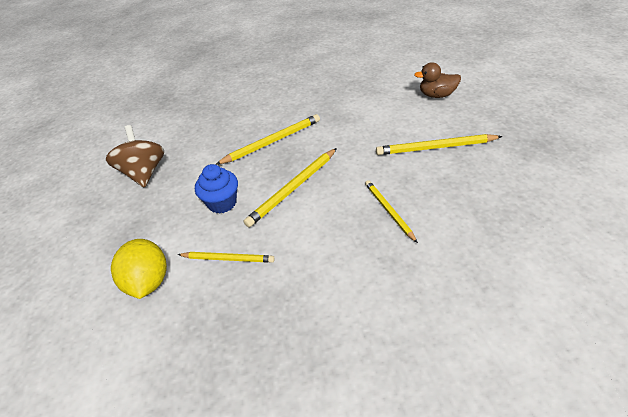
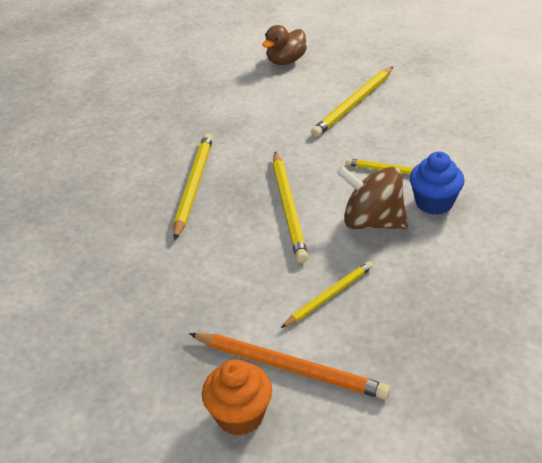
camera: 50 degrees left, 5 degrees down
(94, 284) = (240, 416): none -> orange cupcake
(144, 173) = (93, 305): brown spinning top -> brown spinning top (372, 222)
(148, 281) = (290, 367): yellow lemon -> orange pencil
(222, 203) = (241, 265): blue cupcake -> blue cupcake (434, 203)

